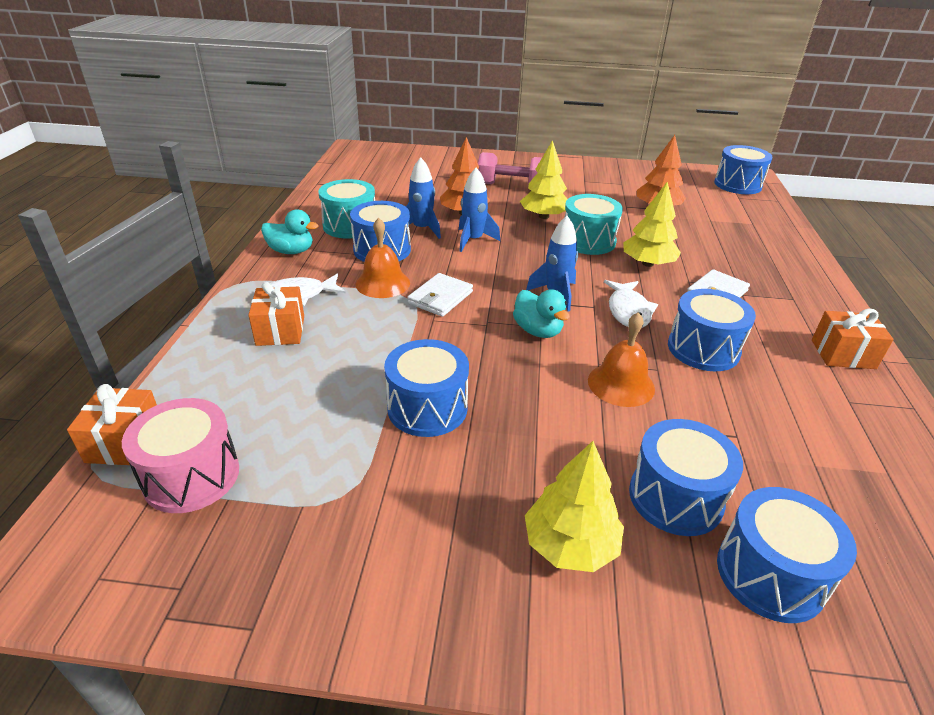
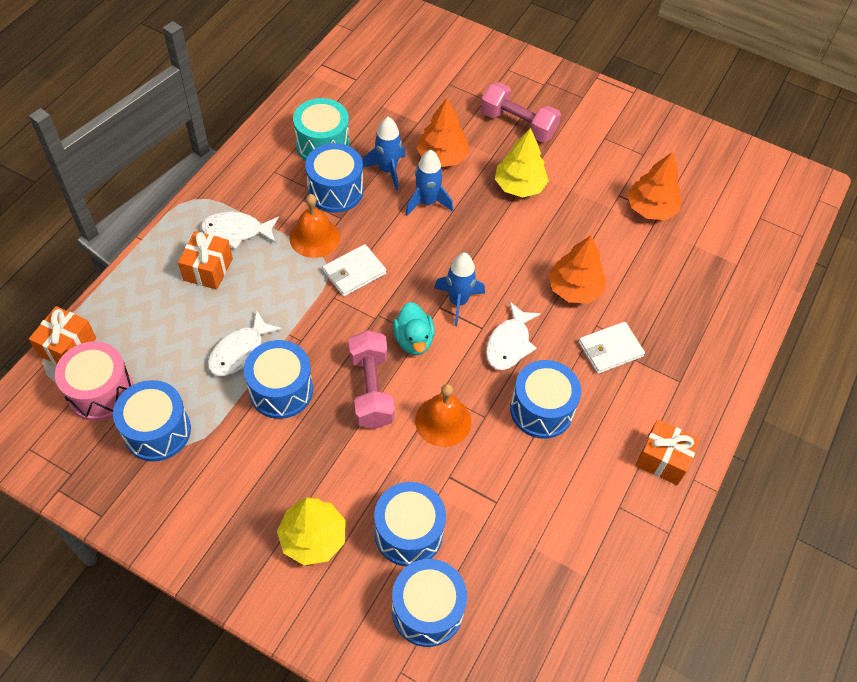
camera: 20 degrees right, 20 degrees up
(291, 251) = (255, 168): turquoise duck -> none
(357, 387) = (240, 352): none -> white fish
(526, 379) = (371, 389): none -> pink dumbbell
(588, 241) = (538, 238): turquoise drum -> none
(648, 263) = (574, 289): yellow tree -> orange tree
(737, 185) = (779, 195): blue drum -> blue drum (157, 431)

